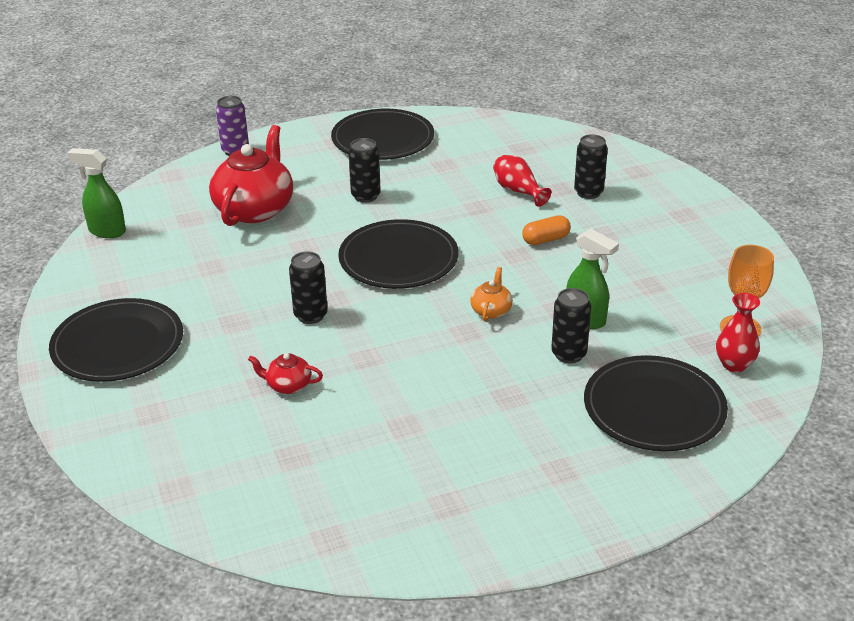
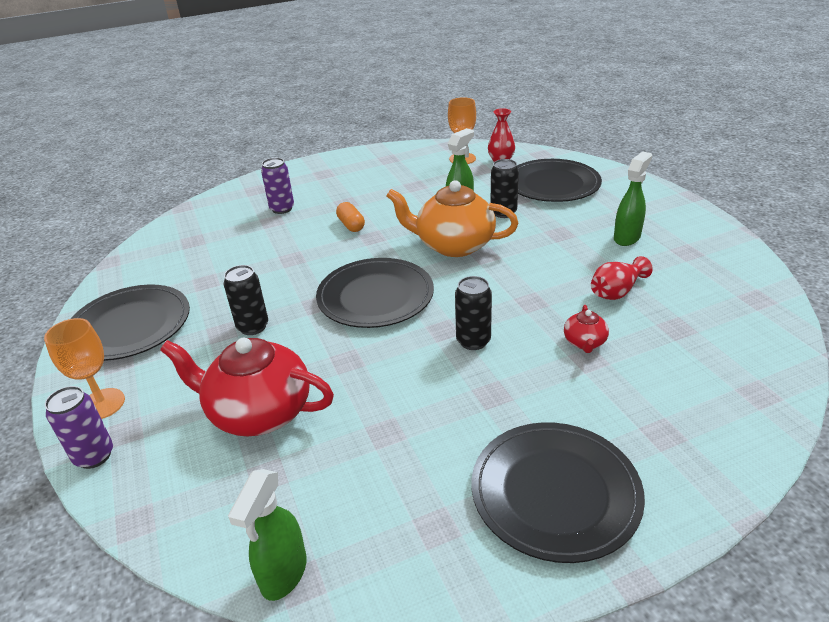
camera: 90 degrees left, 0 degrees up
(287, 144) = (102, 404): none -> orange goblet
(491, 310) = (453, 245): orange teapot -> orange teapot, size x2.22
(491, 455) = (627, 237): none -> green spray bottle
(518, 191) = (270, 240): red vase -> red vase (616, 291)
(588, 192) = (282, 209): black can -> purple can

